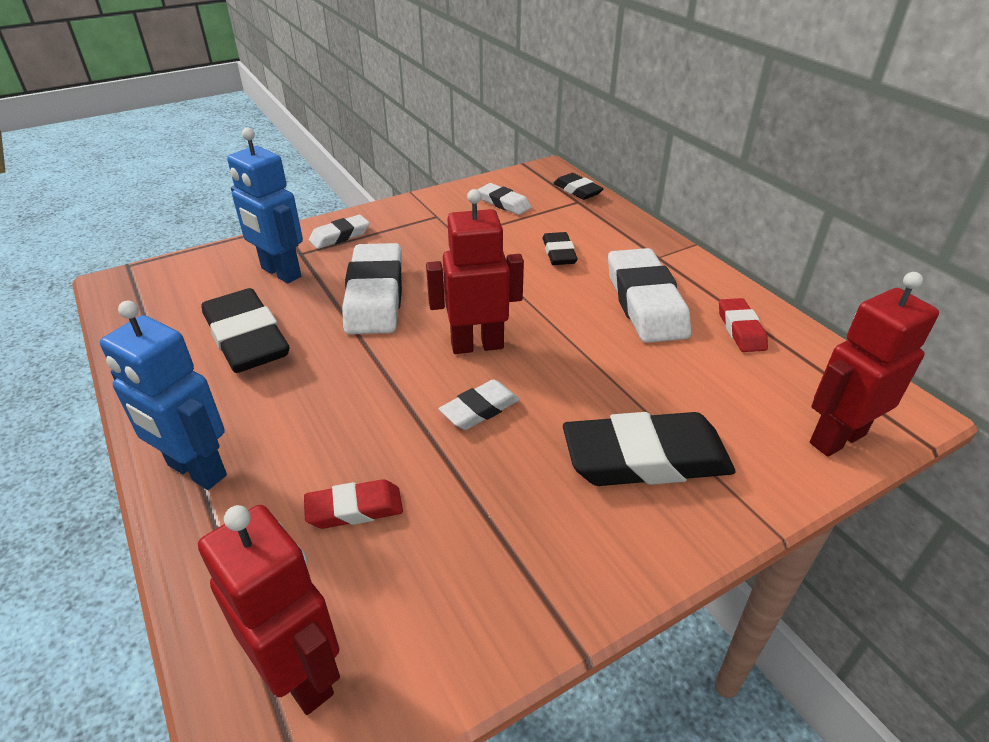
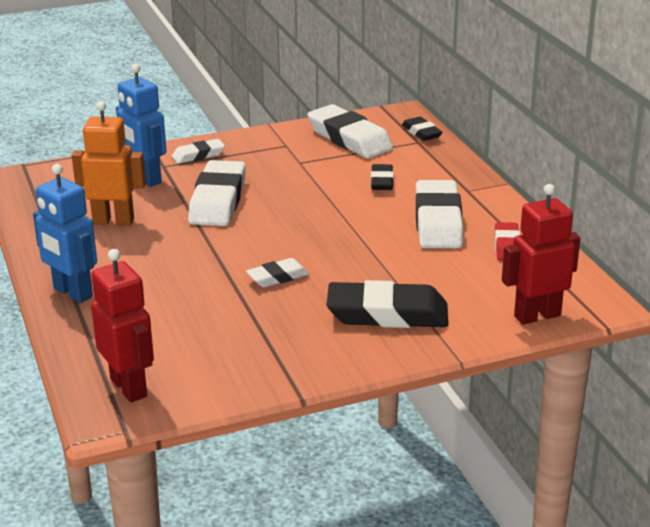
camera: 10 degrees right, 10 degrees down
(246, 339) = (113, 221): black eraser -> orange robot
(354, 509) = (175, 321): red eraser -> none
(477, 345) = (289, 239): red robot -> none
(504, 203) = (349, 139): white eraser -> white eraser, size x1.89

